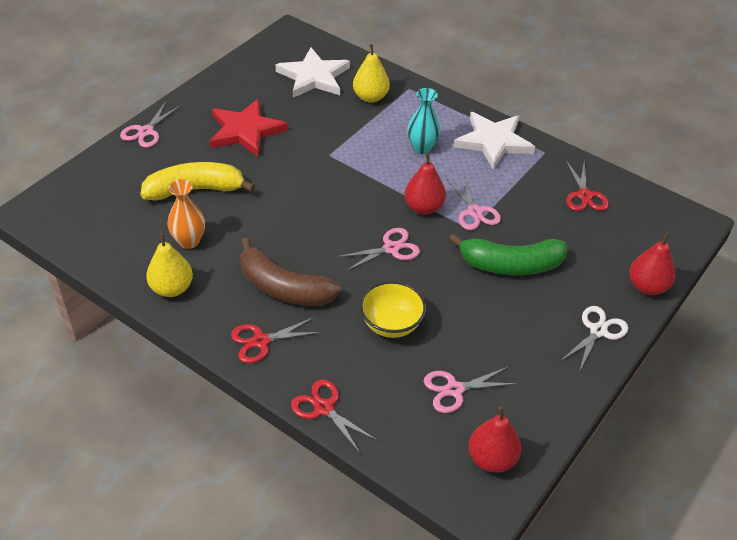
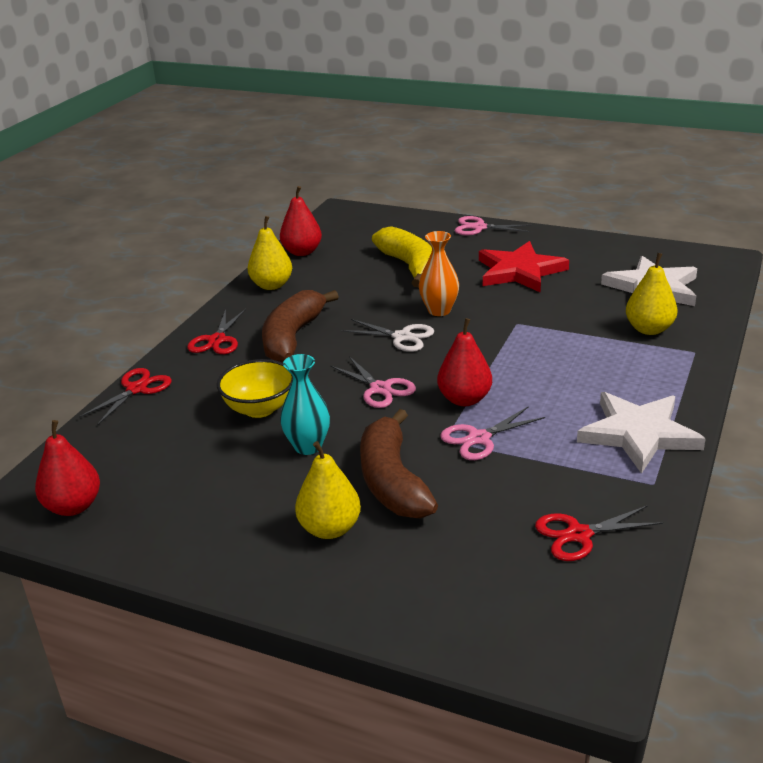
camera: 80 degrees right, 15 degrees down
(189, 241) = (336, 279): orange vase -> orange vase (439, 310)
(261, 341) = (217, 340): red scissors -> red scissors turned 135 degrees counterclockwise
(422, 148) = (578, 380): turquoise vase -> turquoise vase (308, 446)
(454, 389) = (171, 466): pink scissors -> none
(510, 265) = (392, 481): green banana -> brown banana
(554, 306) = (330, 529): none -> yellow pear
(598, 331) = (294, 575): white scissors -> white scissors (402, 337)
(647, 286) = (404, 622): red pear -> red pear (302, 252)

